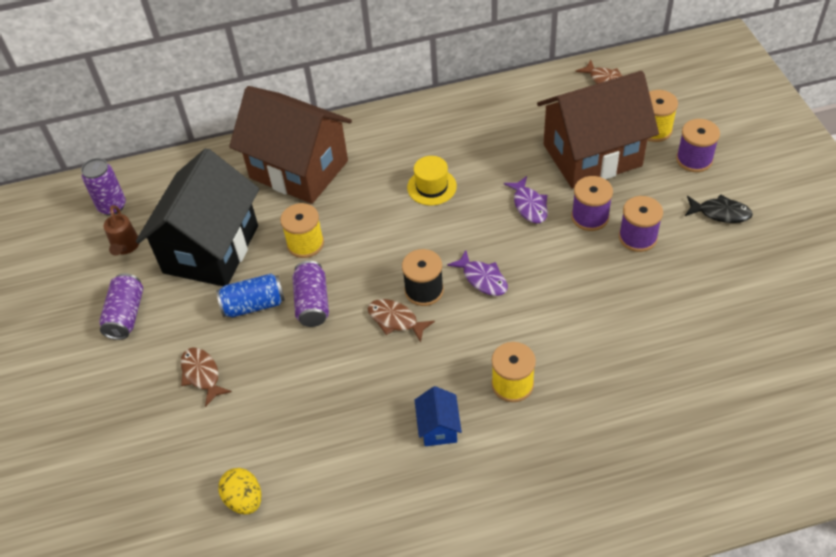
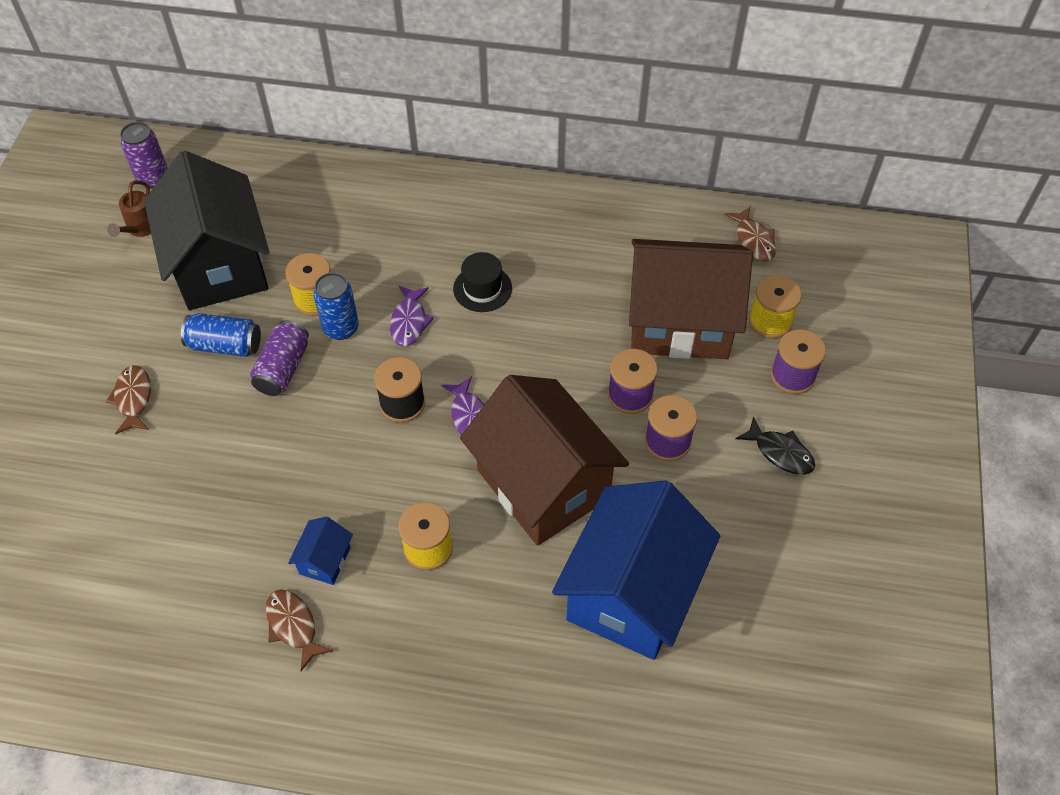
camera: 20 degrees right, 5 degrees up
(126, 315) = (100, 303): purple can -> none
(211, 249) = (220, 266): black house -> black house turned 60 degrees counterclockwise
(244, 499) = (97, 548): yellow egg -> none
(299, 169) = (358, 212): brown house -> brown house (543, 484)
(340, 256) = (341, 328): none -> blue can
(395, 320) = (354, 424): brown fish -> brown fish (293, 626)
(431, 187) = (482, 288): yellow hat -> black hat
(529, 205) = (572, 353): purple fish -> purple fish (409, 321)
(682, 350) = (631, 593): none -> blue house

